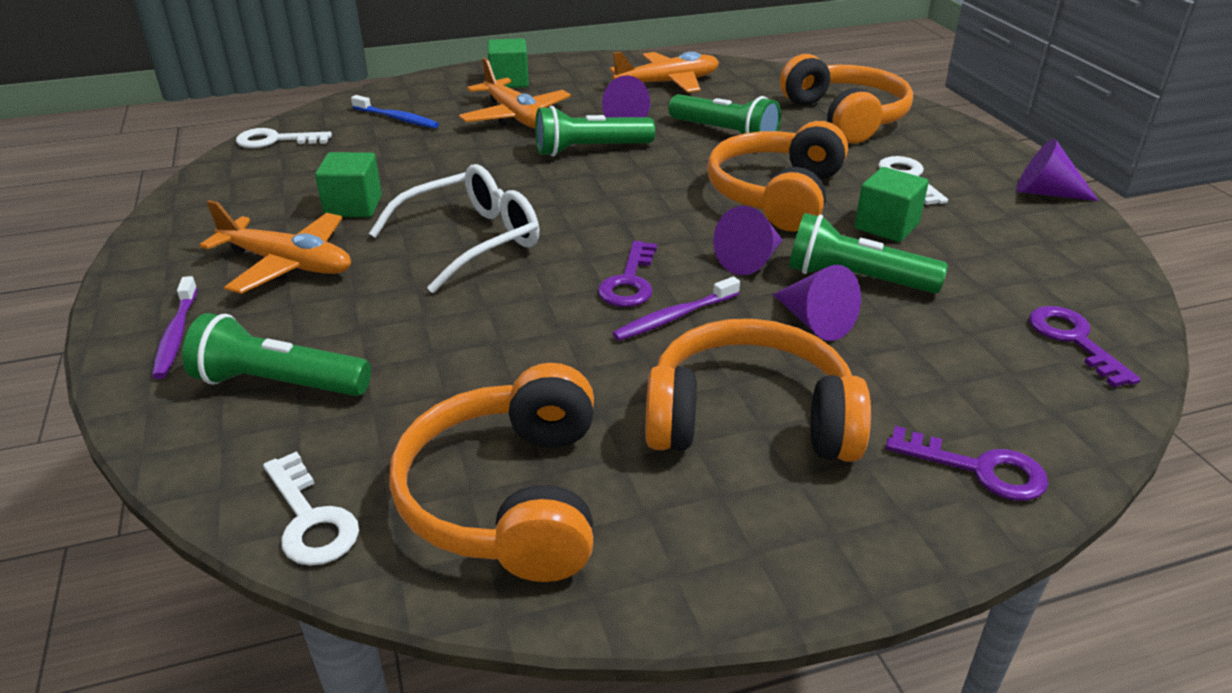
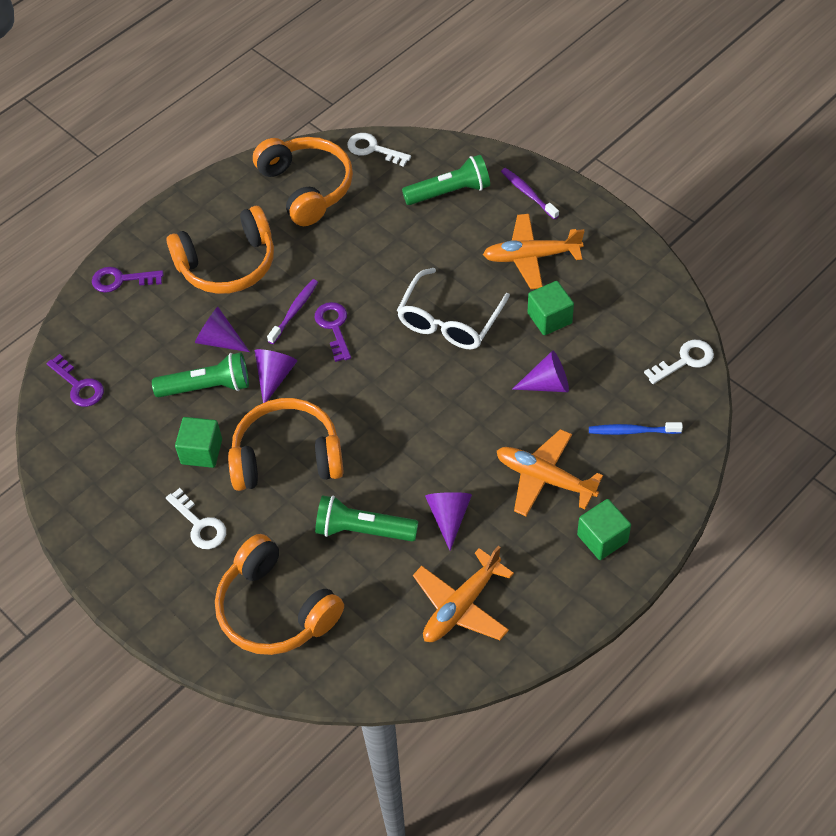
camera: 155 degrees right, 20 degrees up
(590, 150) = (451, 455): green flashlight -> none
(776, 195) = (287, 456): orange headphones -> orange headphones turned 90 degrees counterclockwise
(1046, 193) = (96, 549): purple cone -> purple cone (547, 384)

